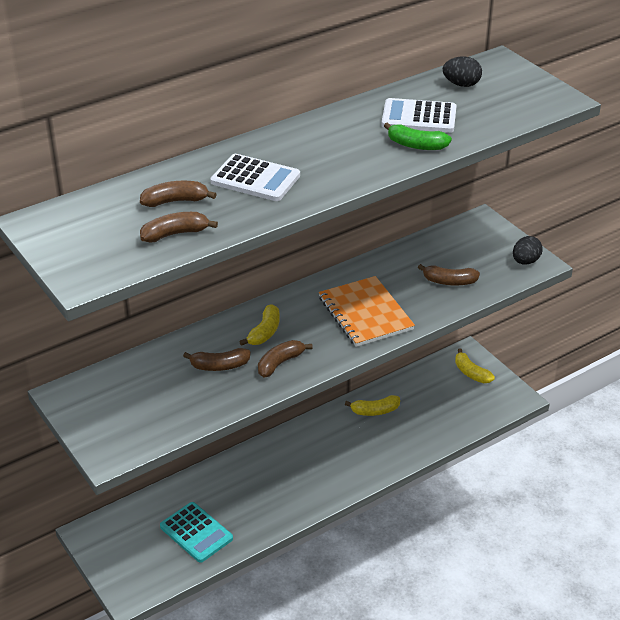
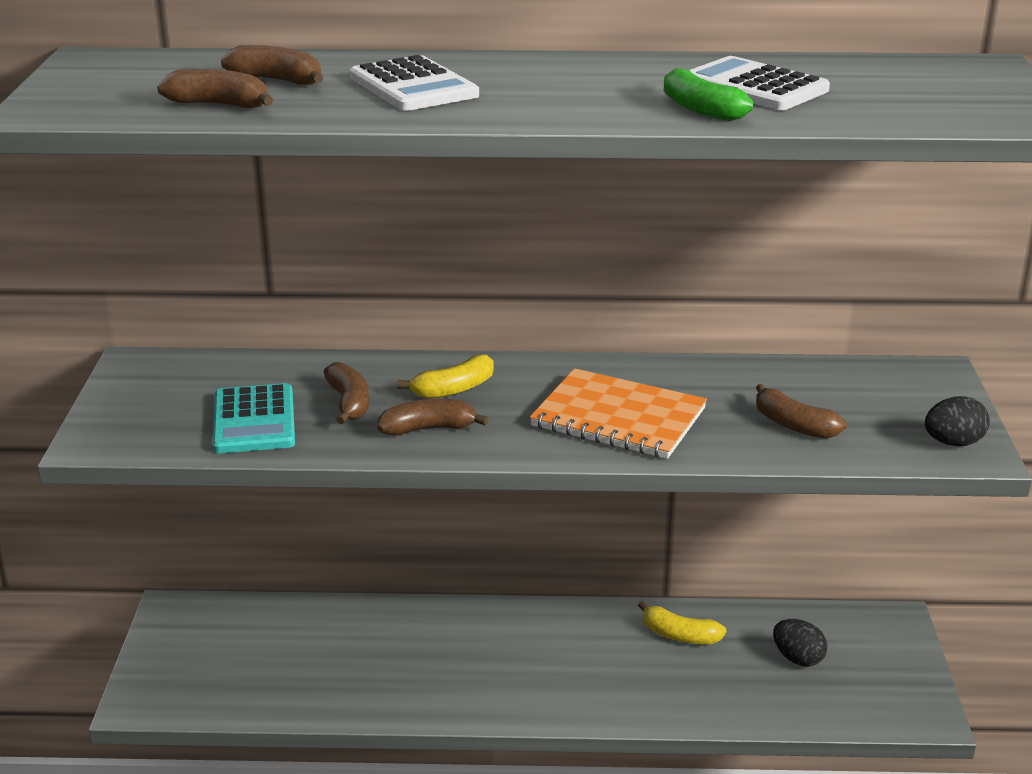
camera: 35 degrees right, 10 degrees down
(196, 533) = (291, 671): turquoise calculator -> turquoise calculator (254, 420)
(219, 366) = (349, 403): brown banana -> brown banana turned 135 degrees counterclockwise
(365, 313) = (618, 417): orange notebook -> orange notebook turned 75 degrees counterclockwise
(461, 84) = (880, 73): black egg -> black egg (797, 658)
(471, 373) = (878, 649): yellow banana -> none

